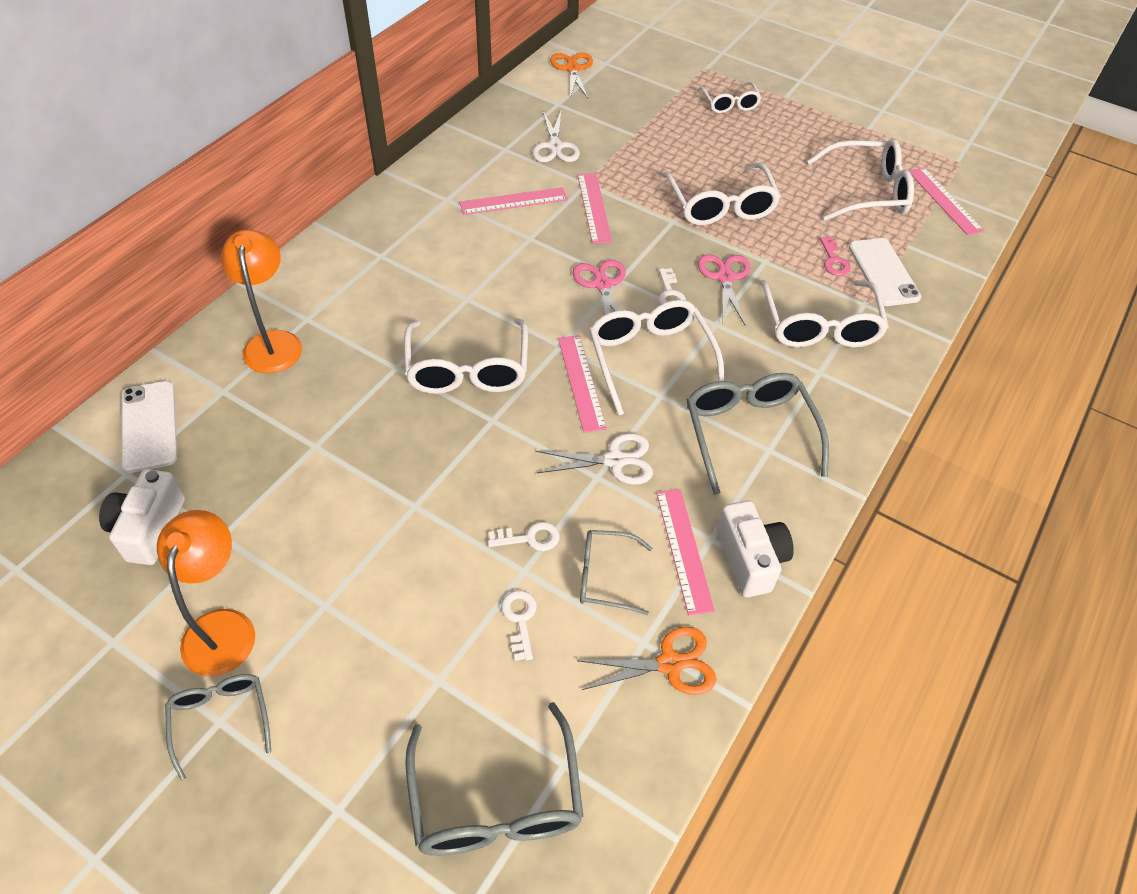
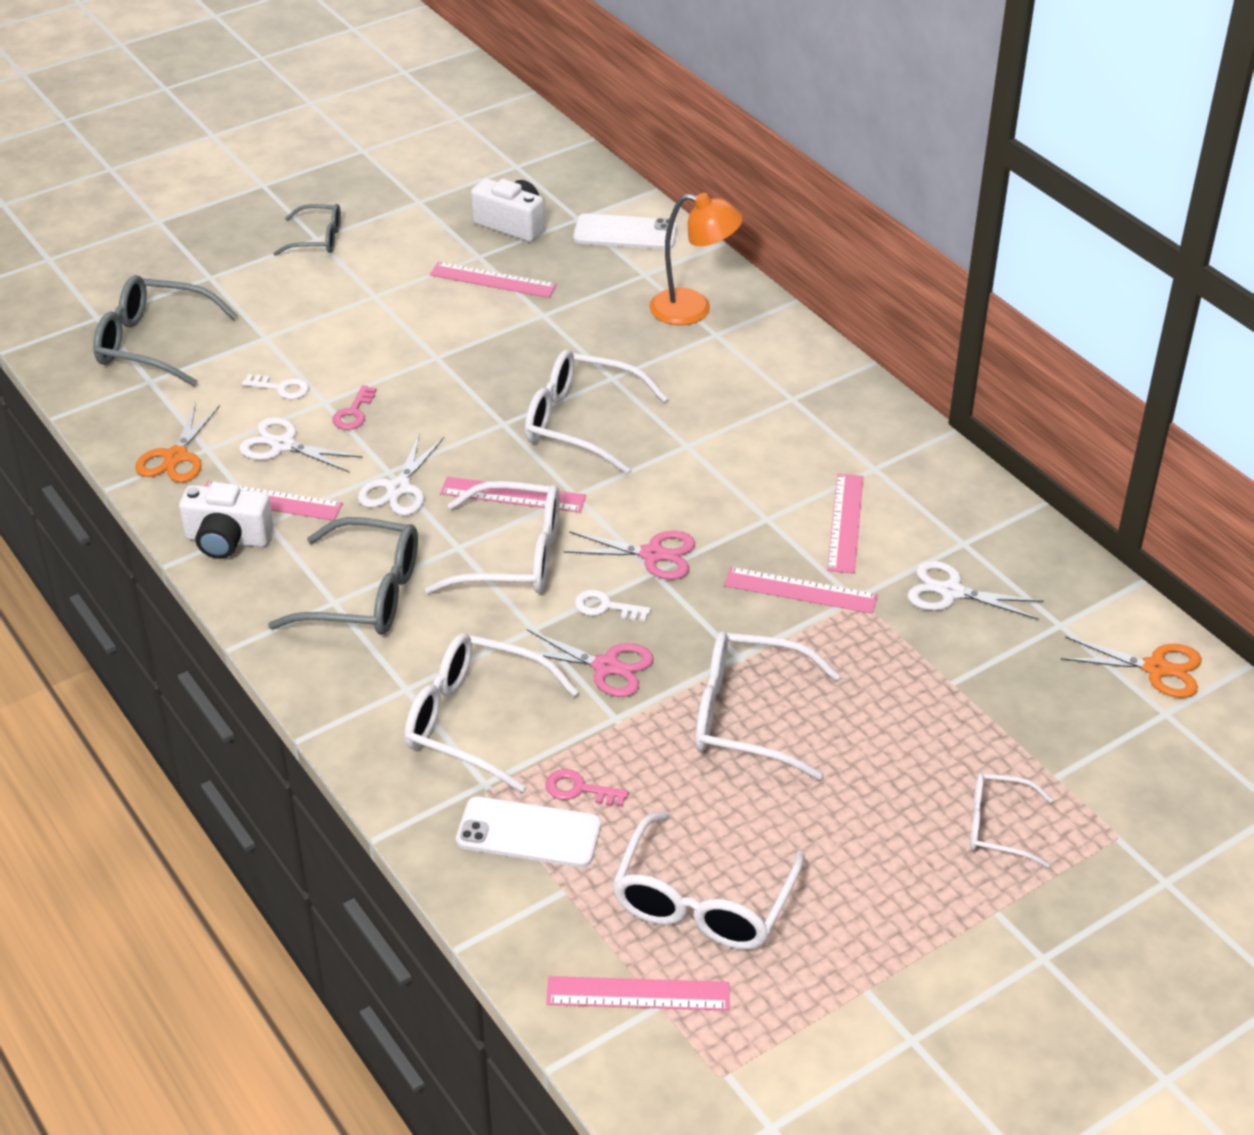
camera: 115 degrees right, 10 degrees down
(223, 627) = (392, 248): orange lamp -> none
(265, 507) = (493, 280): none -> pink ruler
(529, 538) = (354, 413): white key -> pink key
(604, 576) = (282, 445): grey glasses -> white scissors

